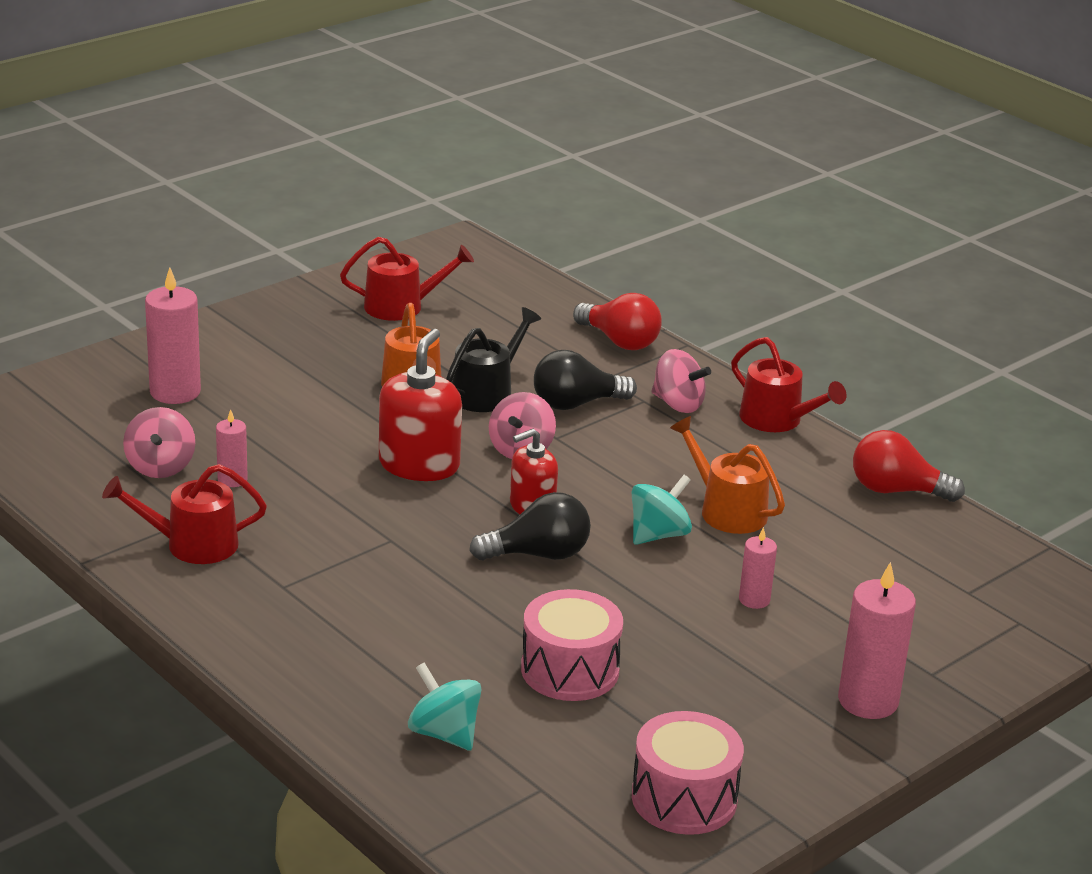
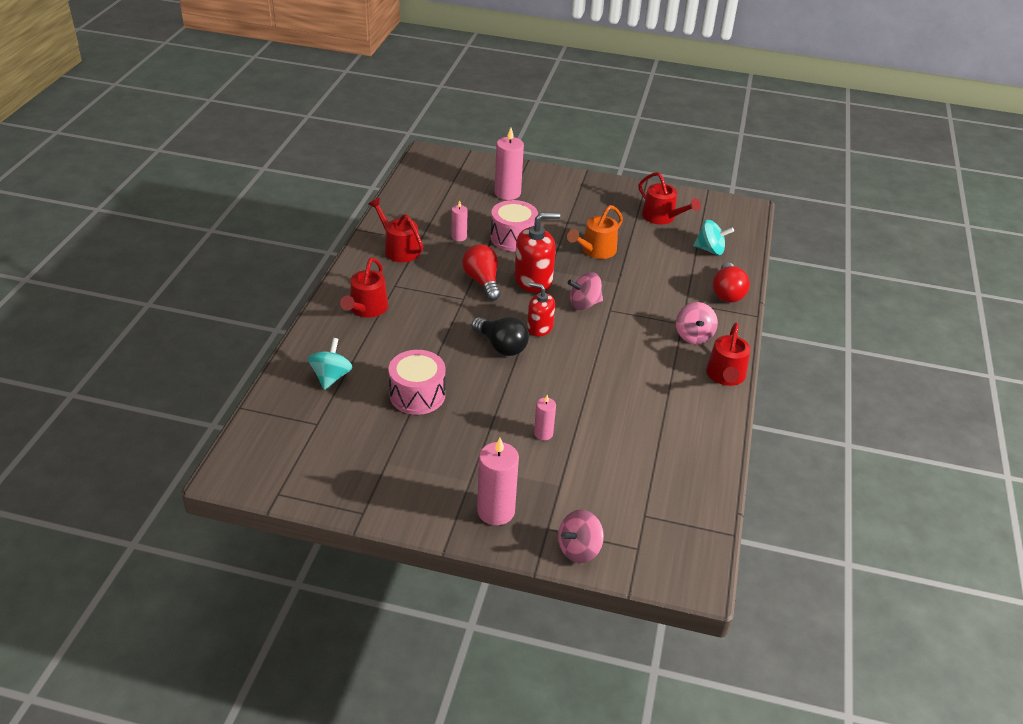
camera: 55 degrees right, 10 degrees up
(160, 467) = (446, 215): pink spinning top -> pink spinning top (579, 549)
(312, 635) = (367, 309): none -> red watering can
(486, 393) = (621, 273): black watering can -> none
(576, 404) = (648, 303): black light bulb -> none
(658, 534) = (564, 377): turquoise spinning top -> turquoise spinning top (710, 250)
(684, 798) = (350, 474): pink drum -> pink drum (513, 238)
(727, 510) = (614, 392): orange watering can -> none
(896, 490) = (713, 448): red light bulb -> red light bulb (482, 281)

